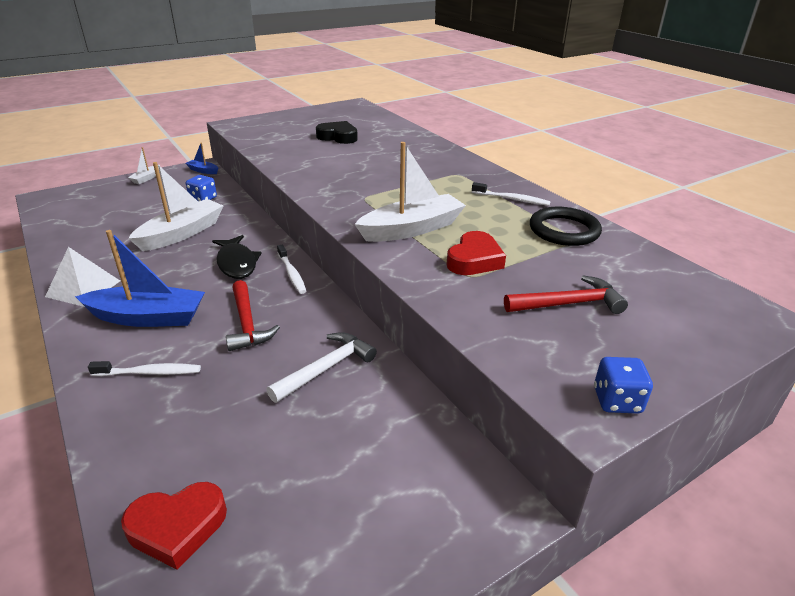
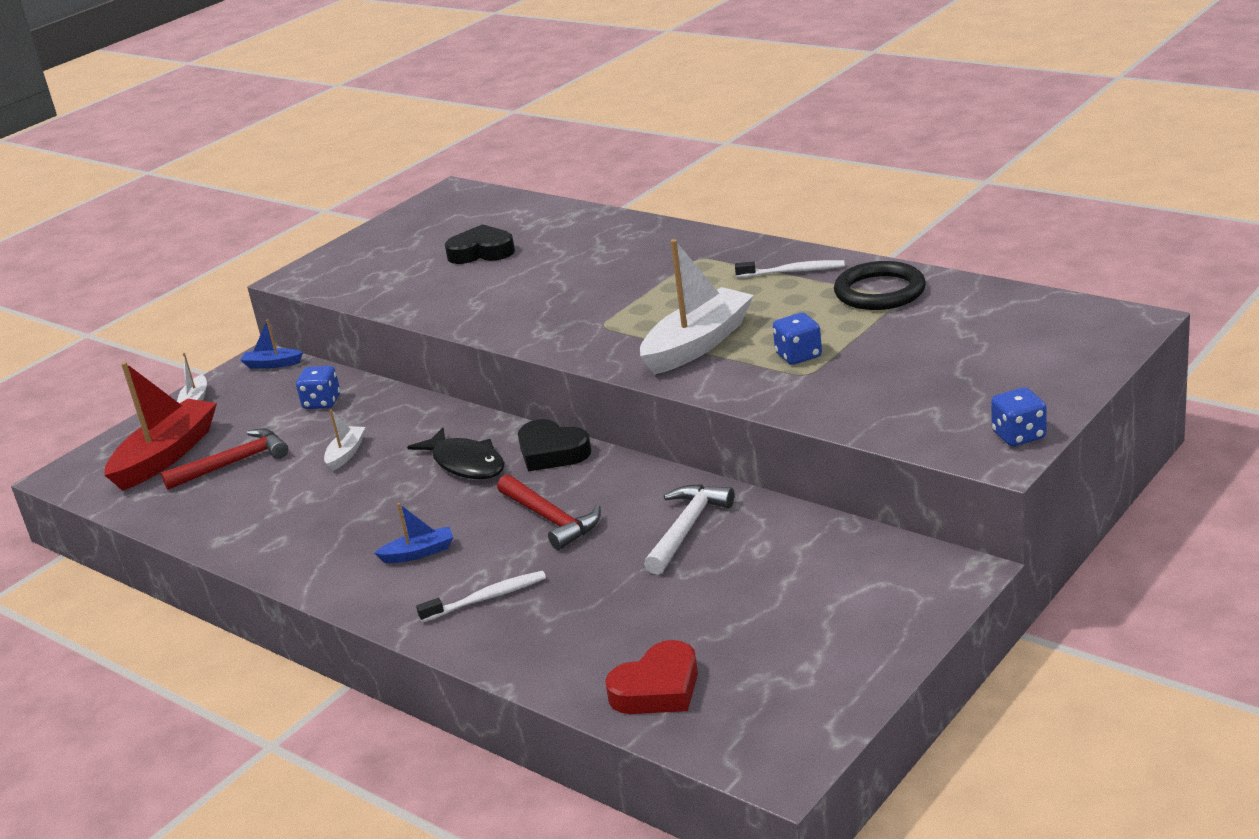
camera: 15 degrees left, 5 degrees down
(83, 288) = (291, 553): white pyramid -> none
(98, 203) = (166, 456): none -> red boat
(148, 317) = (419, 553): blue boat -> blue boat, size x0.47
(182, 233) = (346, 454): white boat -> white boat, size x0.47
(292, 274) = (552, 452): white toothbrush -> black heart
(474, 260) = (798, 356): red heart -> blue dice
(569, 304) = (929, 368): red hammer -> red hammer (234, 463)

